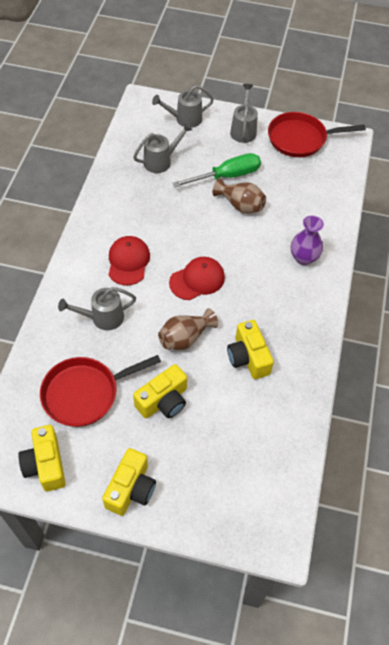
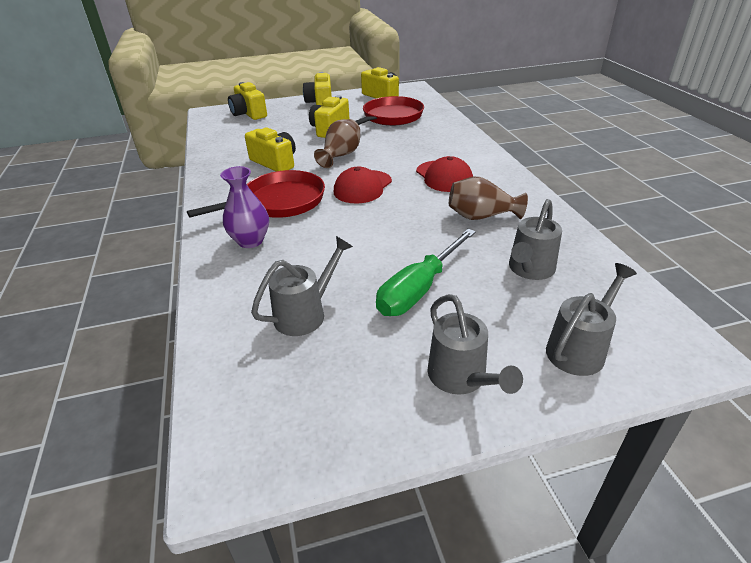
camera: 155 degrees right, 20 degrees down
(102, 318) = (422, 144): grey watering can -> grey watering can (306, 313)
(232, 505) = (249, 114): none -> yellow camera
(240, 205) = (369, 262): brown vase -> brown vase (481, 216)
(300, 139) = (338, 413): red pan -> red pan (279, 202)

